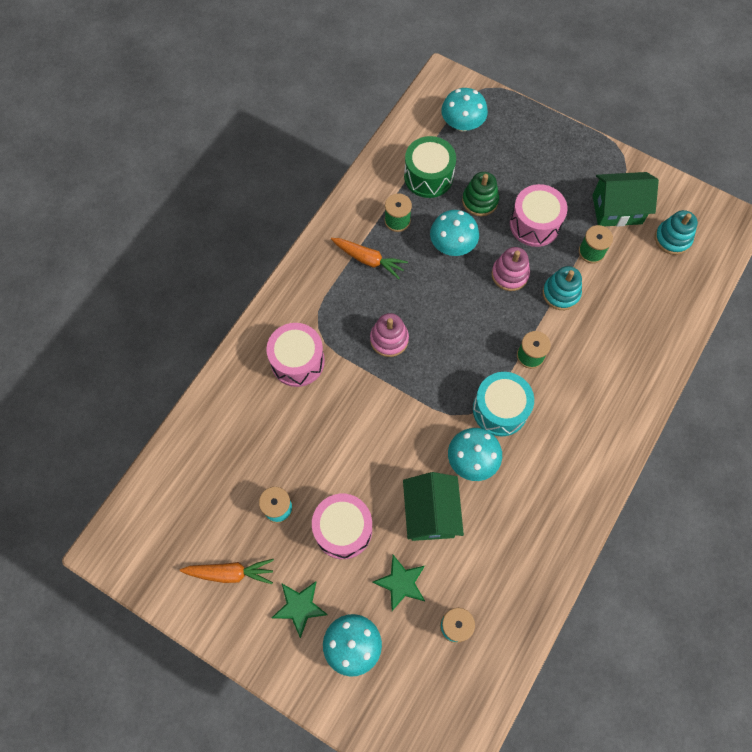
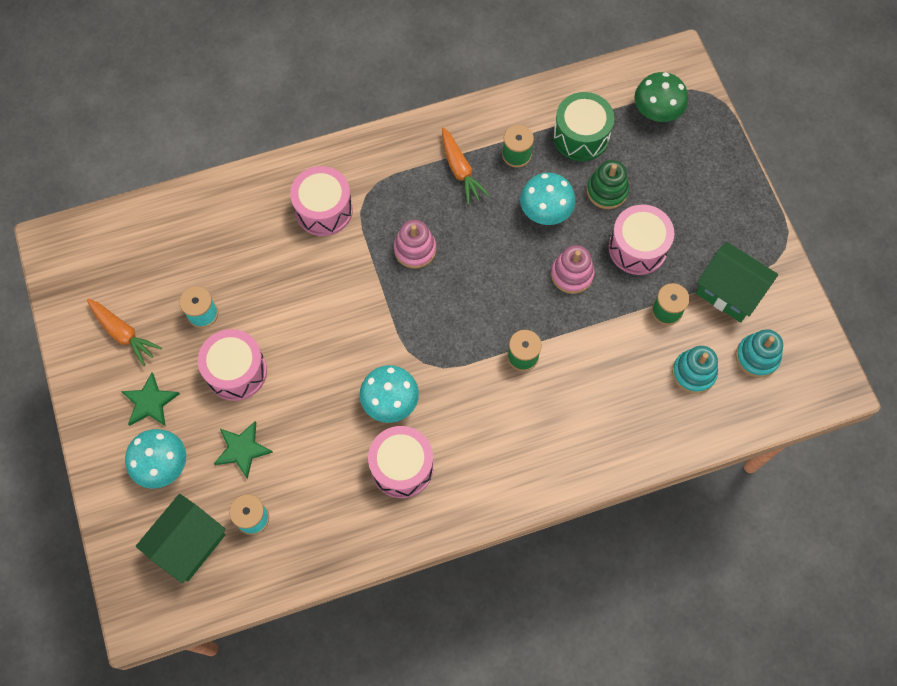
camera: 40 degrees right, 0 degrees up
(430, 513) = (316, 416): green house -> green house (189, 544)
(462, 124) = (657, 111): turquoise mushroom -> green mushroom
(500, 409) = (453, 380): turquoise drum -> none
(523, 499) = (402, 467): none -> pink drum
(561, 293) = (602, 325): turquoise stacking toy -> turquoise stacking toy (693, 373)

